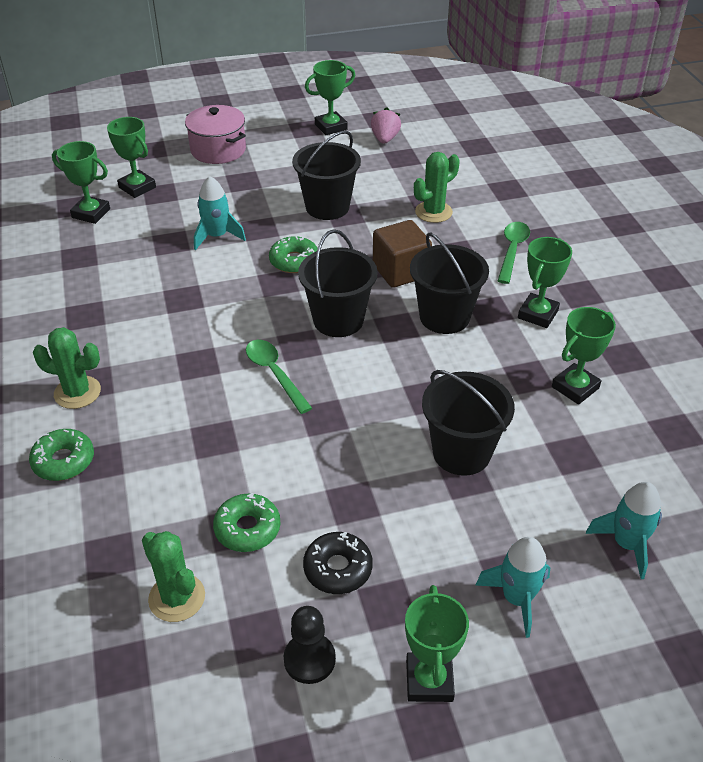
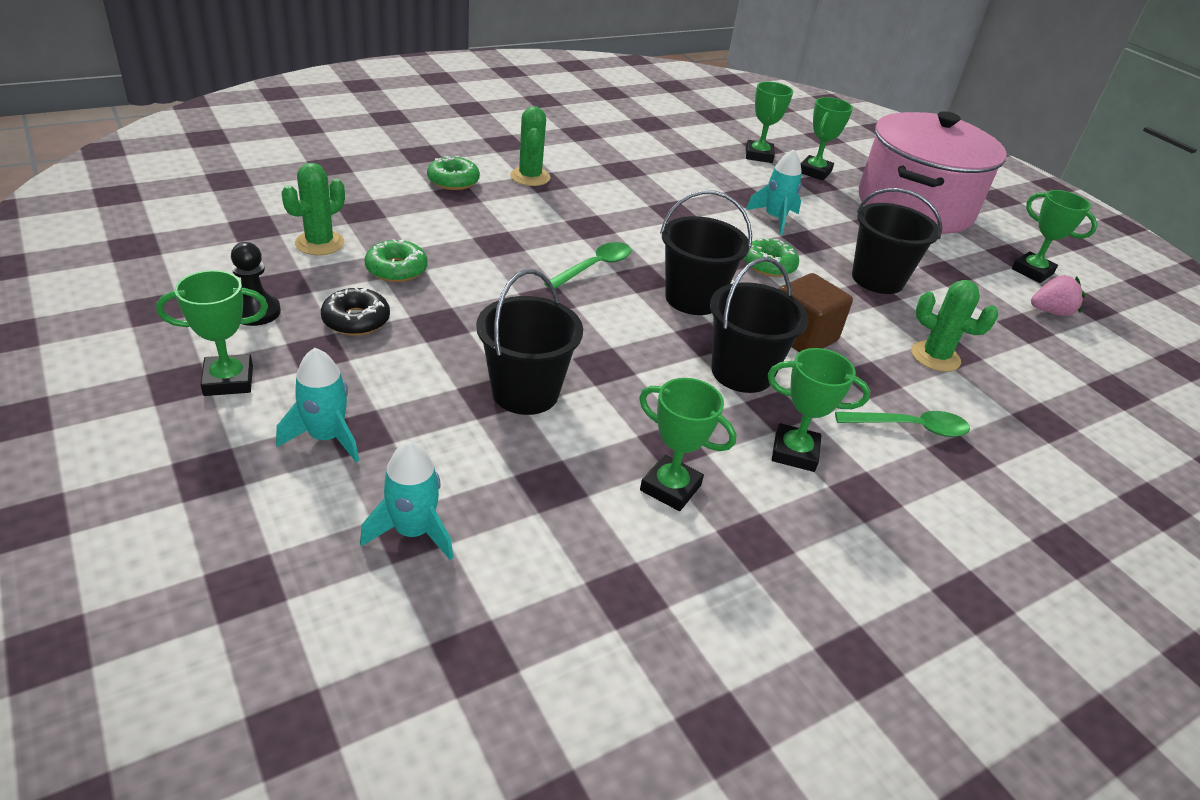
camera: 70 degrees right, 5 degrees down
(218, 150) = (915, 206): pink pot -> pink pot, size x1.90

